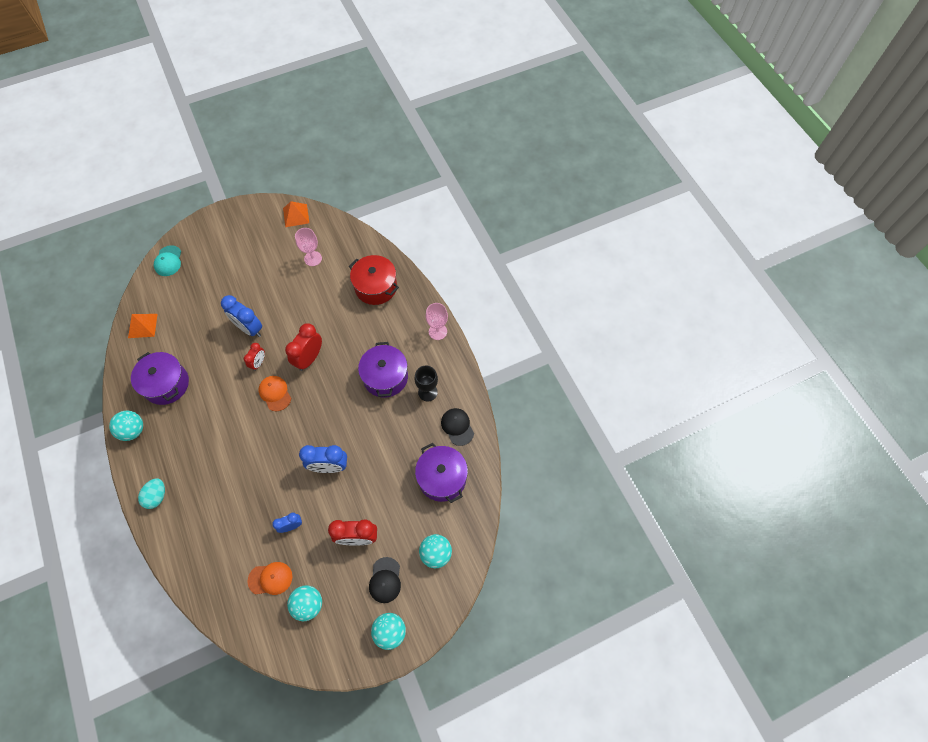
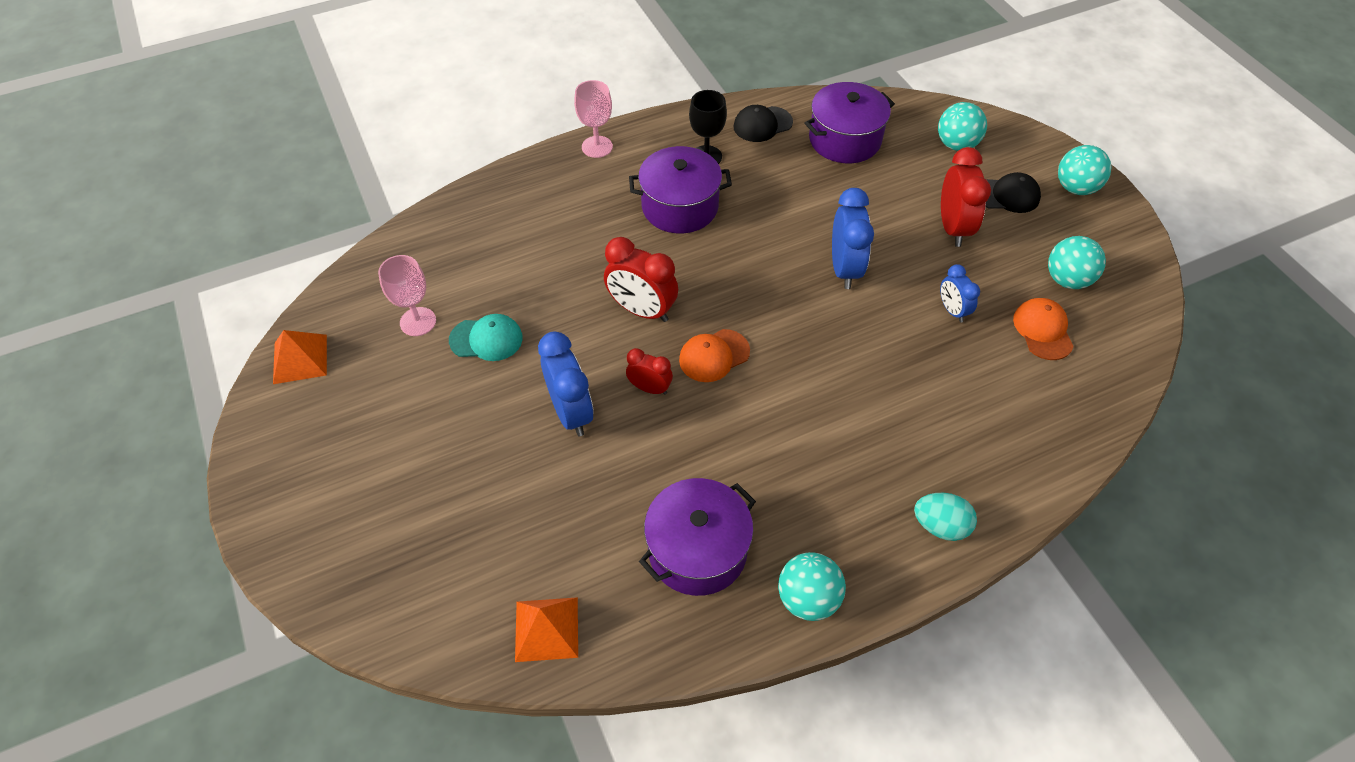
camera: 90 degrees left, 10 degrees down
(168, 261) = (369, 602): turquoise cap -> turquoise cap (486, 339)
(249, 328) = (571, 412): blue clock -> blue clock turned 60 degrees counterclockwise
(376, 287) = (499, 226): red pot -> none

